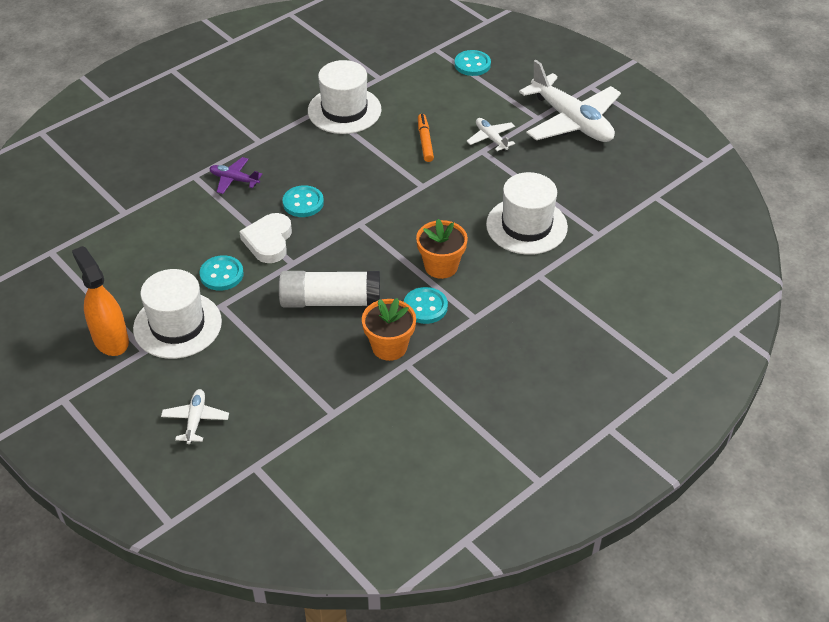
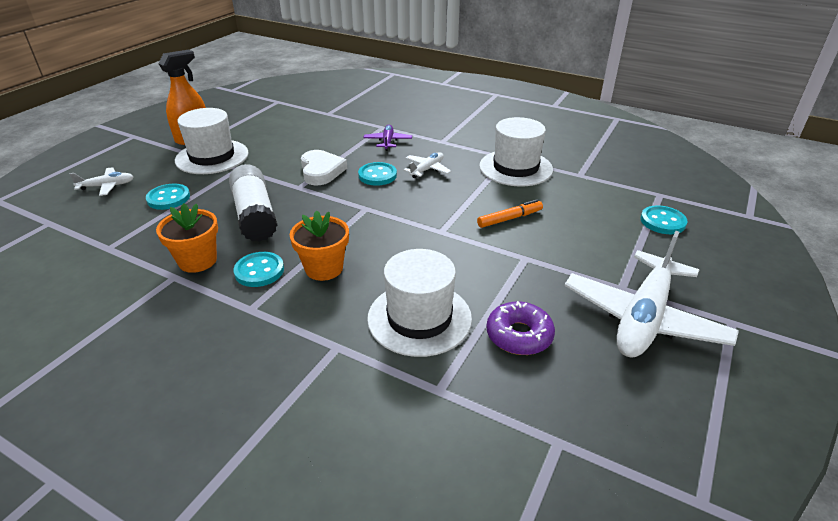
camera: 70 degrees right, 10 degrees down
(221, 274) = (273, 161): turquoise button -> turquoise button (168, 198)
(268, 241) = (321, 171): white heart -> white heart turned 90 degrees clockwise
(491, 138) = (552, 260): white plane -> white plane (427, 169)
(564, 183) = (519, 335): none -> purple donut

